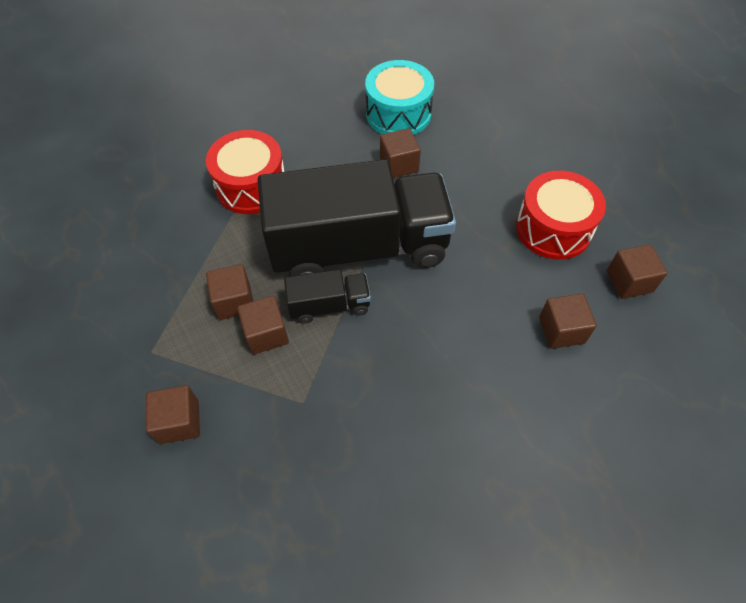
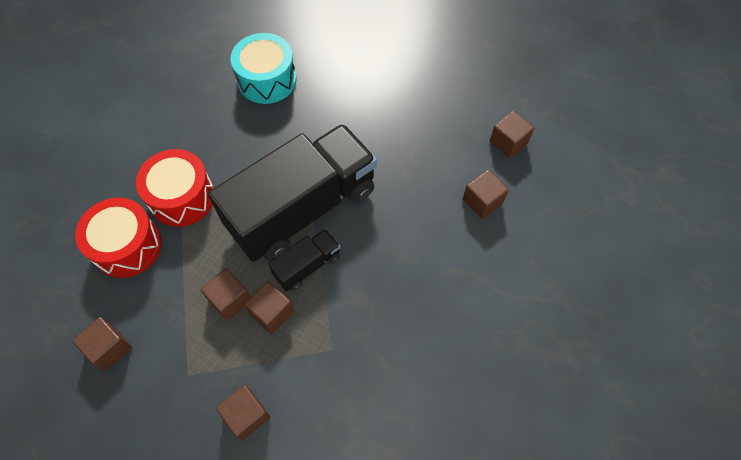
camera: 30 degrees left, 5 degrees up
(399, 165) = (293, 124): brown cube -> brown cube (109, 348)
(553, 228) = (437, 125): red drum -> red drum (127, 246)

